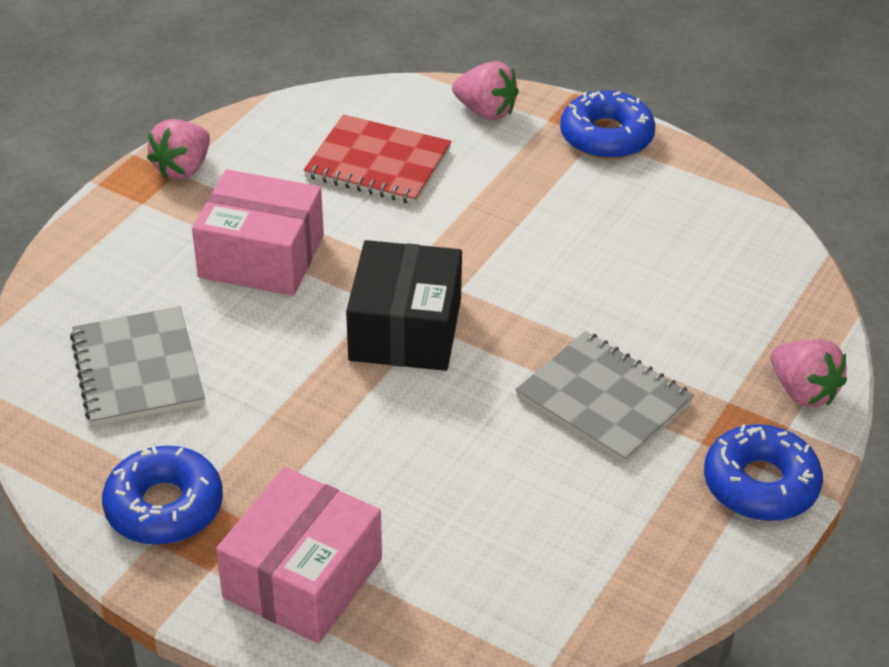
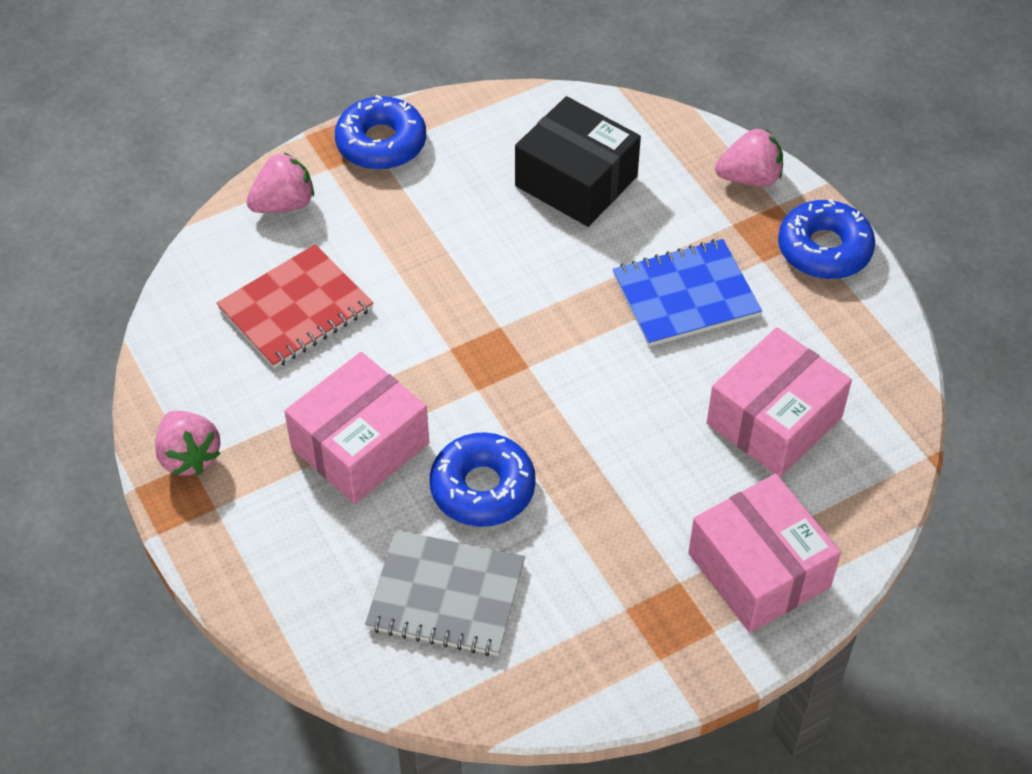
camera: 60 degrees left, 10 degrees up
(164, 507) = (626, 637): blue donut -> blue donut (482, 488)
(405, 329) = (524, 384): black box -> black box (576, 181)
(498, 524) = (774, 420): none -> pink box
(604, 400) = (685, 296): grey notebook -> blue notebook

